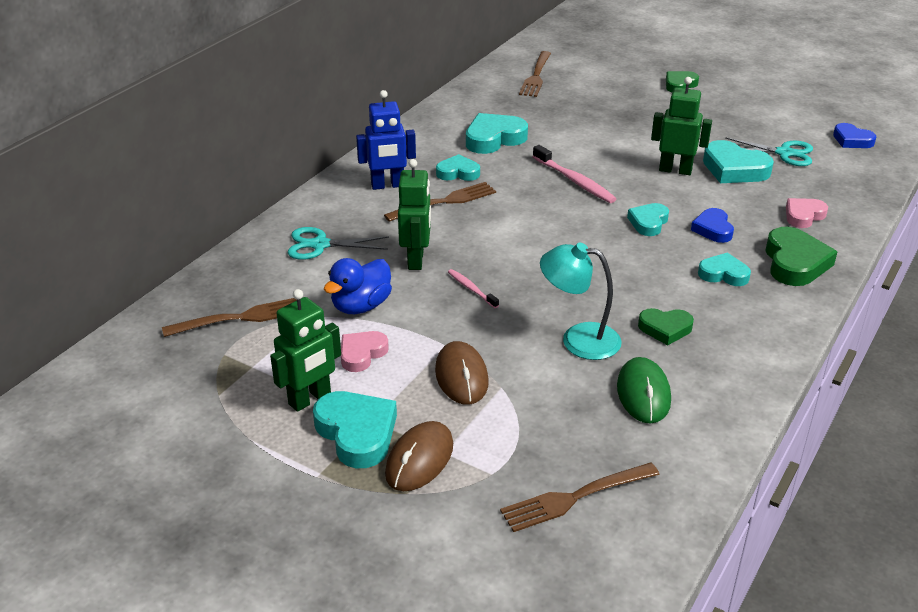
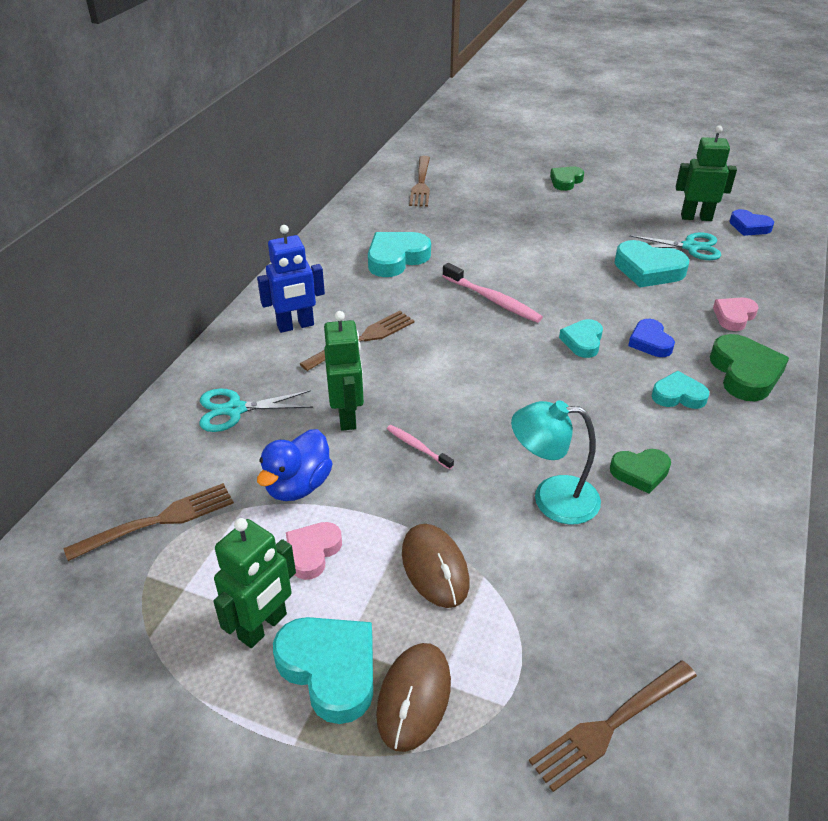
camera: 10 degrees left, 5 degrees up
(458, 173) = (368, 302): turquoise heart -> none
(643, 393) = (643, 562): green mouse -> none
(675, 170) = (591, 277): green robot -> green robot (696, 217)

